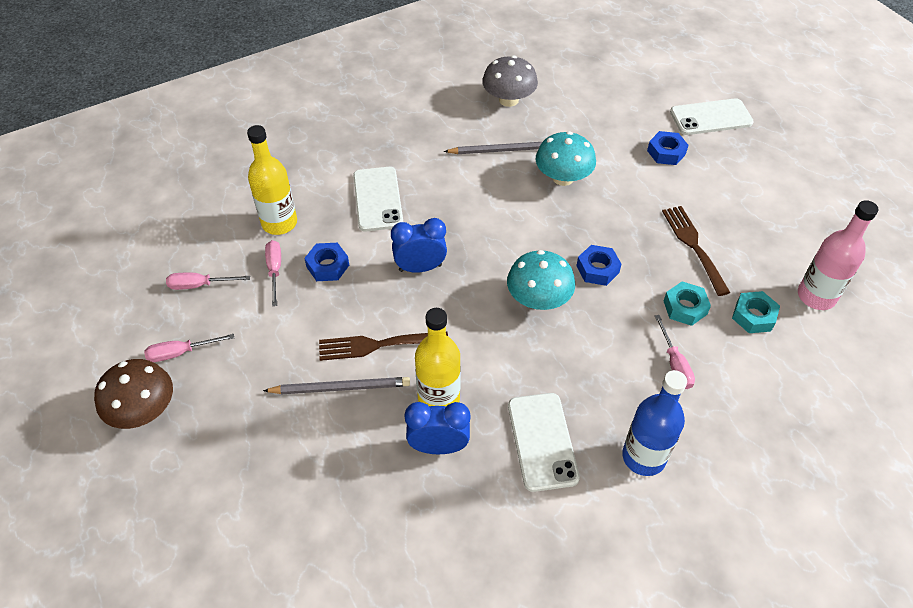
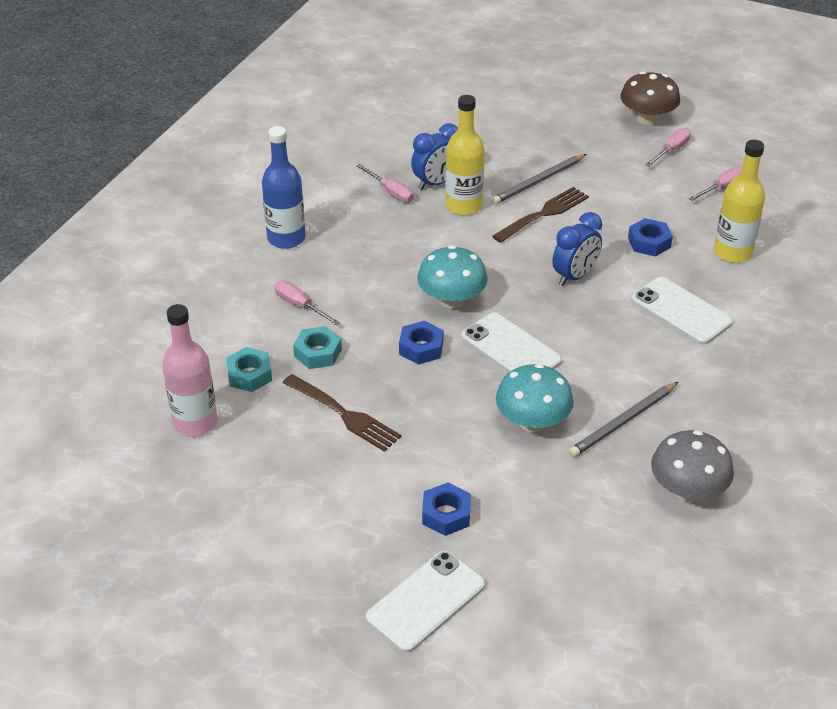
camera: 145 degrees right, 10 degrees down
(275, 270) = (684, 221): pink screwdriver -> pink screwdriver (391, 192)
(542, 441) = (367, 216): white phone -> white phone (510, 349)

